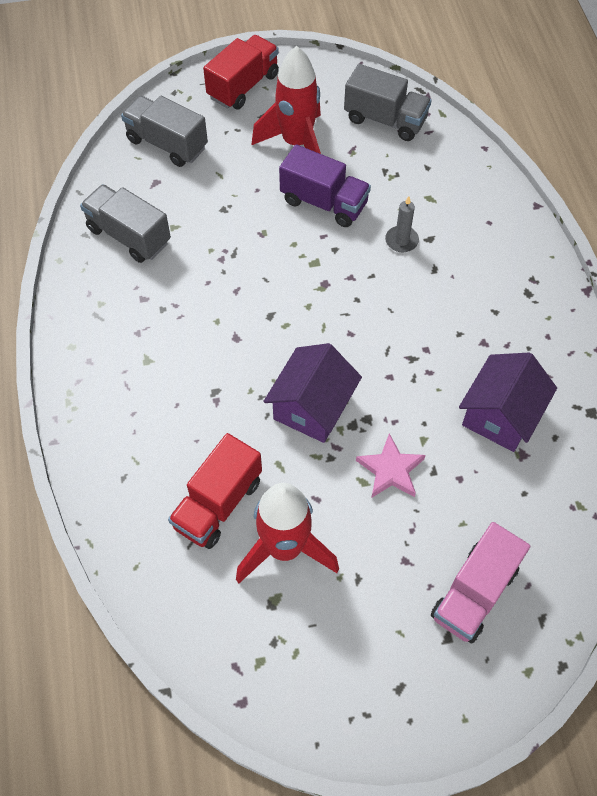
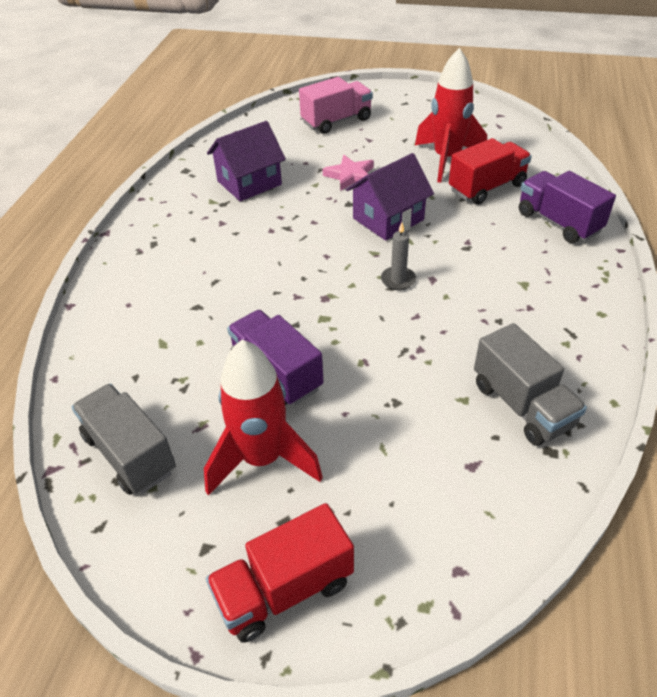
camera: 155 degrees left, 15 degrees down
(124, 465) = (558, 222): none -> purple truck
(167, 144) = (440, 521): grey truck -> none
(401, 240) = (225, 312): grey candle -> grey candle (398, 280)

